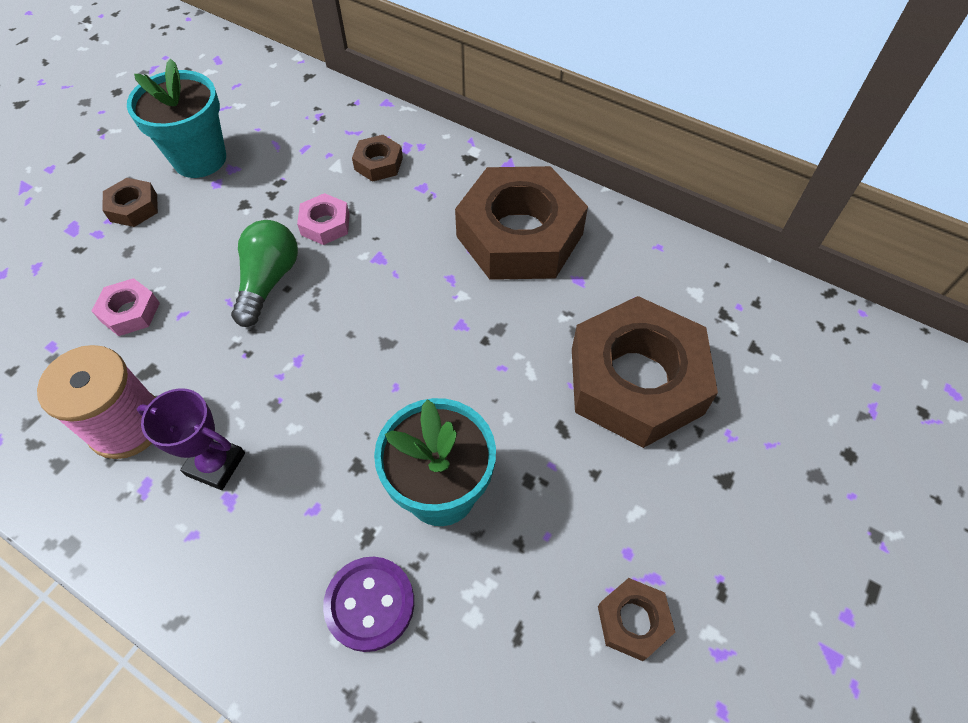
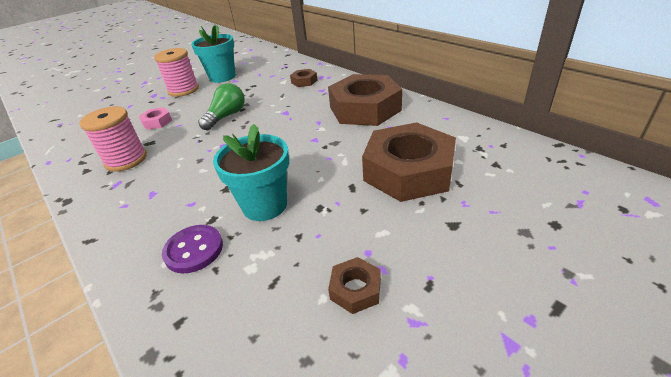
camera: 20 degrees right, 20 degrees down
(134, 207) = (183, 90): brown nut -> pink spool
(215, 464) = (155, 179): purple trophy -> none
(325, 224) = (266, 99): pink nut -> none

